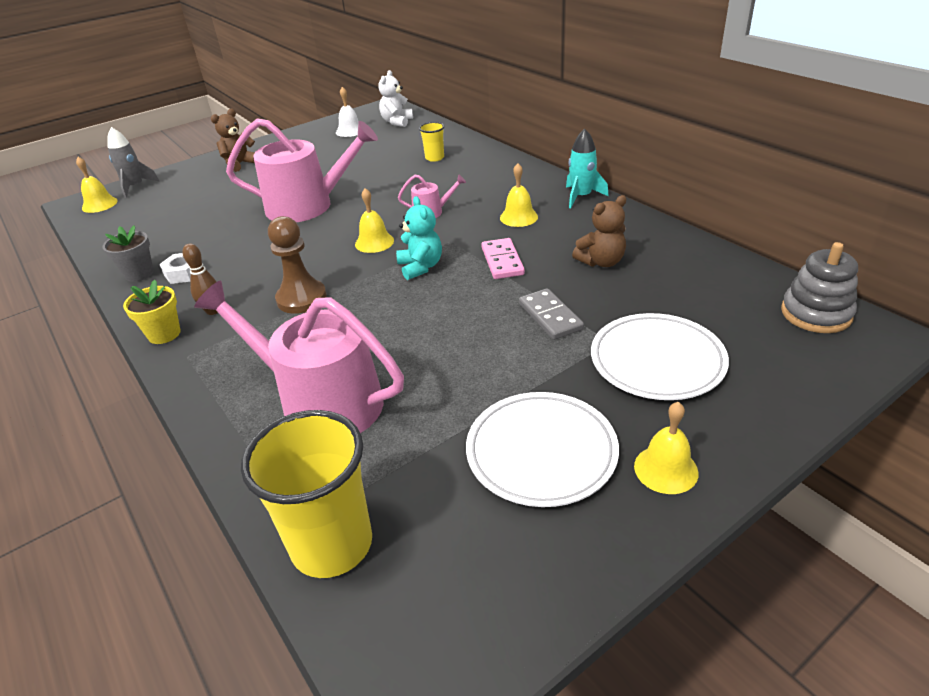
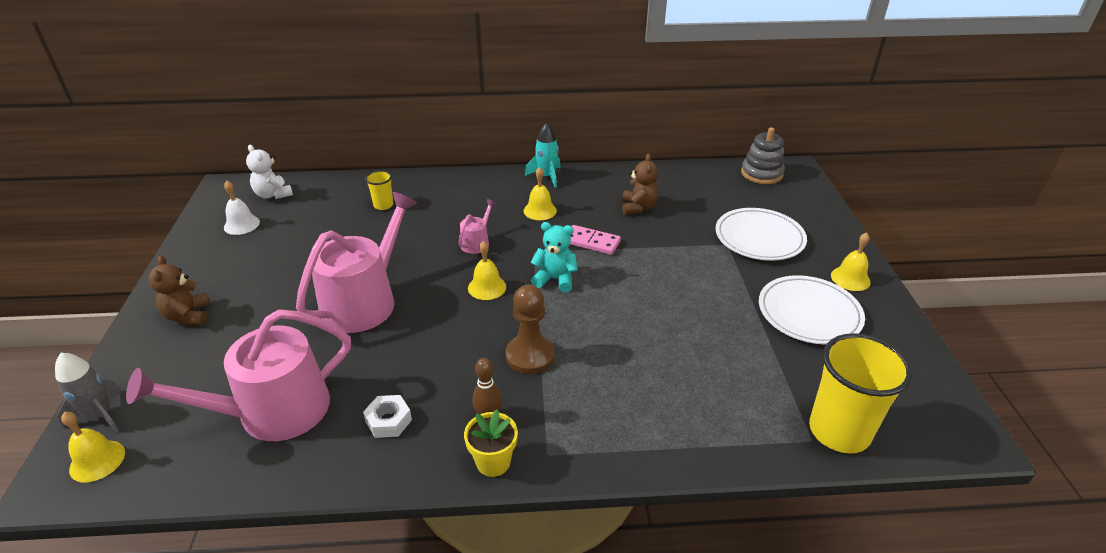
camera: 60 degrees left, 0 degrees up
(139, 274) = (344, 457): grey flower pot -> none
(322, 402) = (687, 389): pink watering can -> pink watering can (272, 412)
(550, 316) = (680, 253): grey domino -> none

